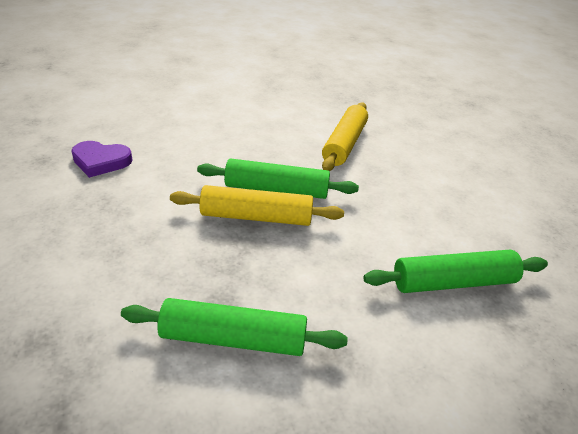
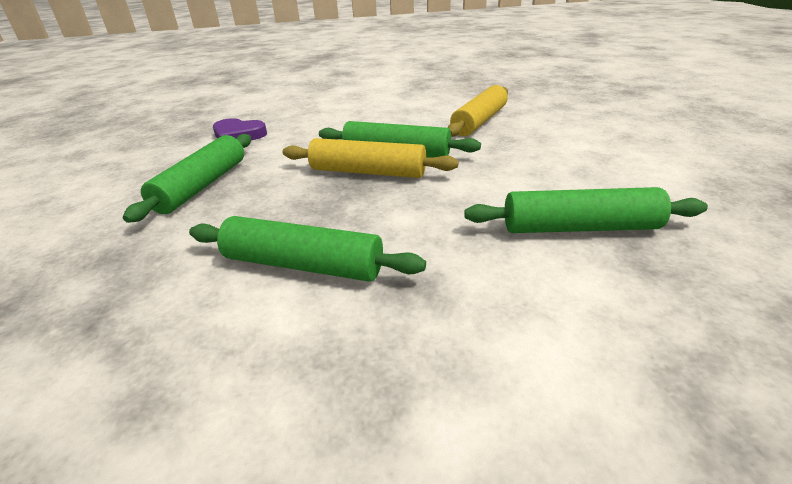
camera: 15 degrees right, 5 degrees down
(93, 239) = (202, 186): none -> green rolling pin

